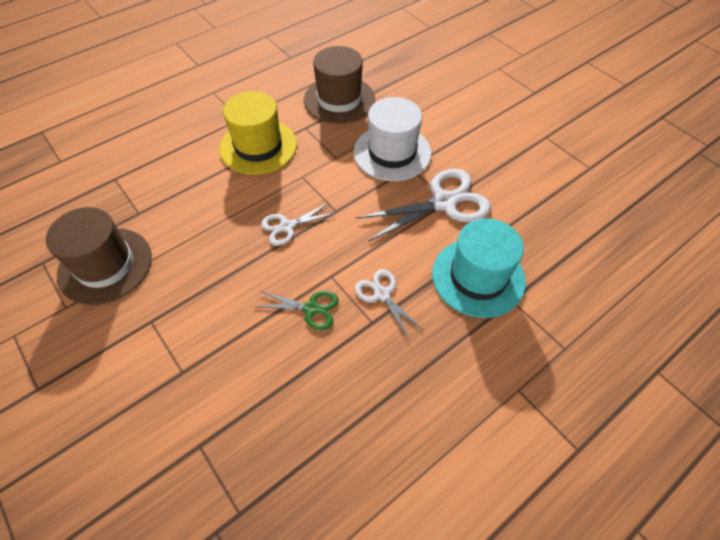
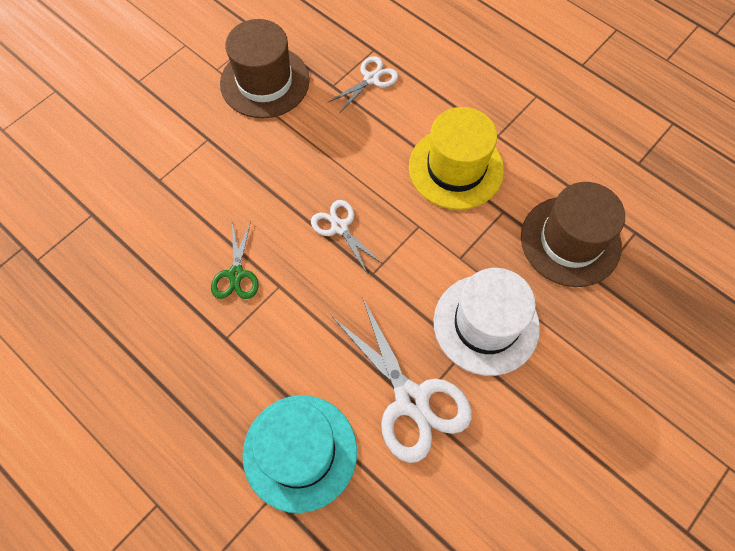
camera: 80 degrees right, 10 degrees up
(382, 294) = (262, 343): white scissors -> white scissors (371, 79)

